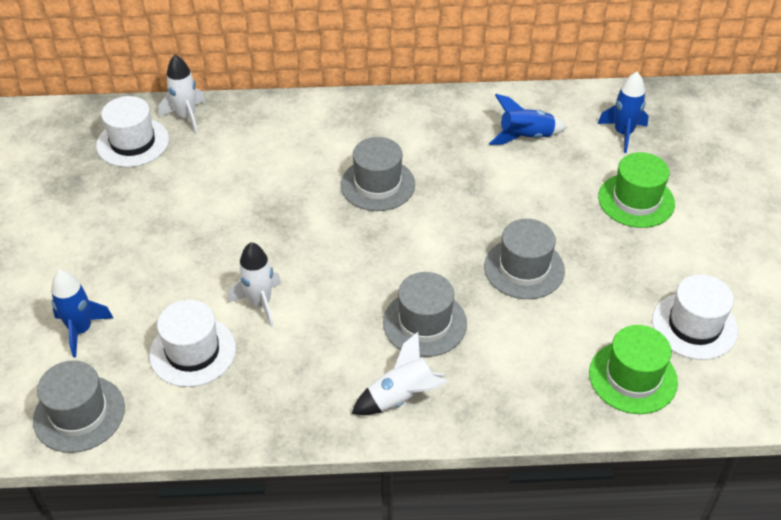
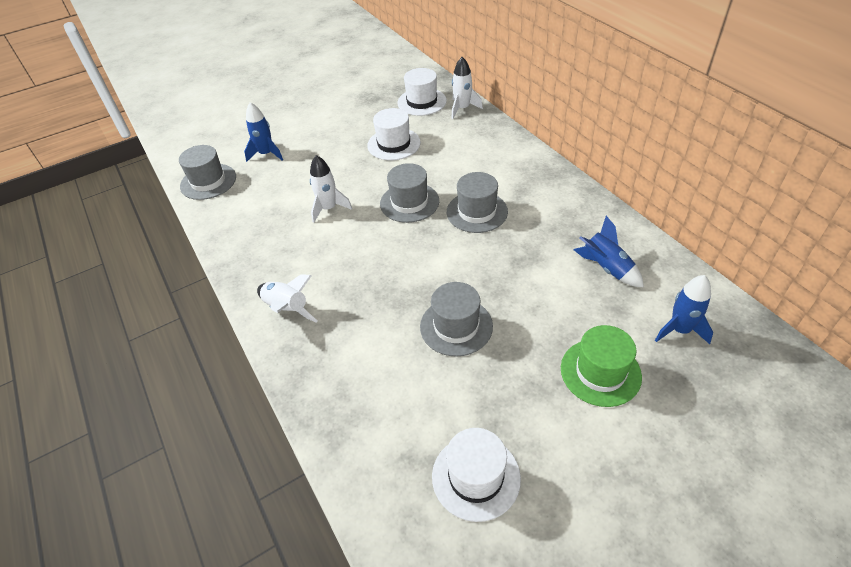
camera: 65 degrees right, 0 degrees up
(193, 351) = (274, 200): white hat -> white hat (394, 144)
(425, 323) = (361, 292): grey hat -> grey hat (409, 202)
(633, 377) = (384, 448): green hat -> none

